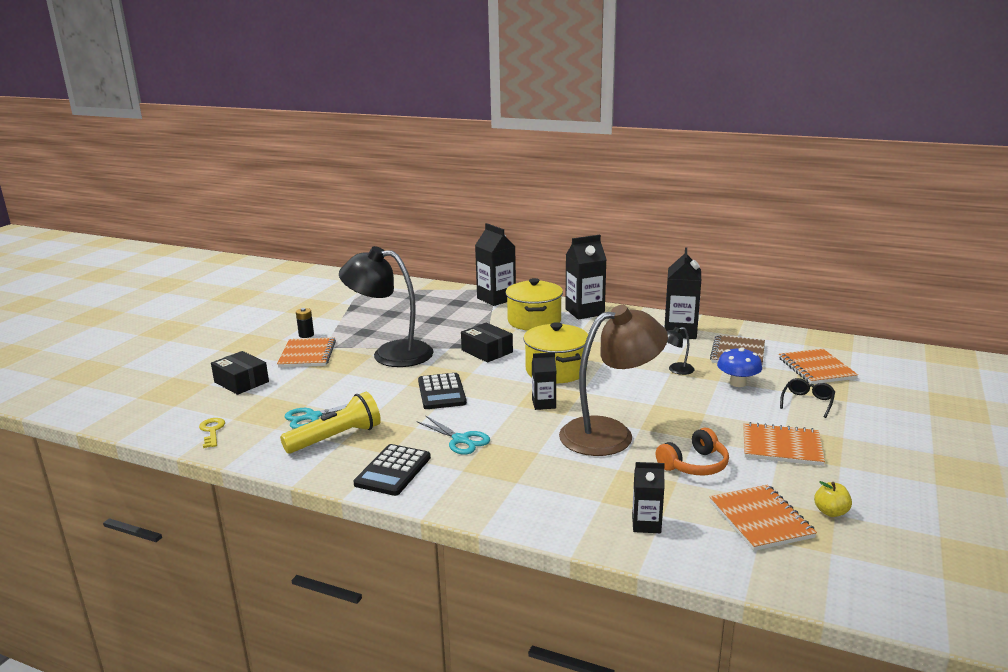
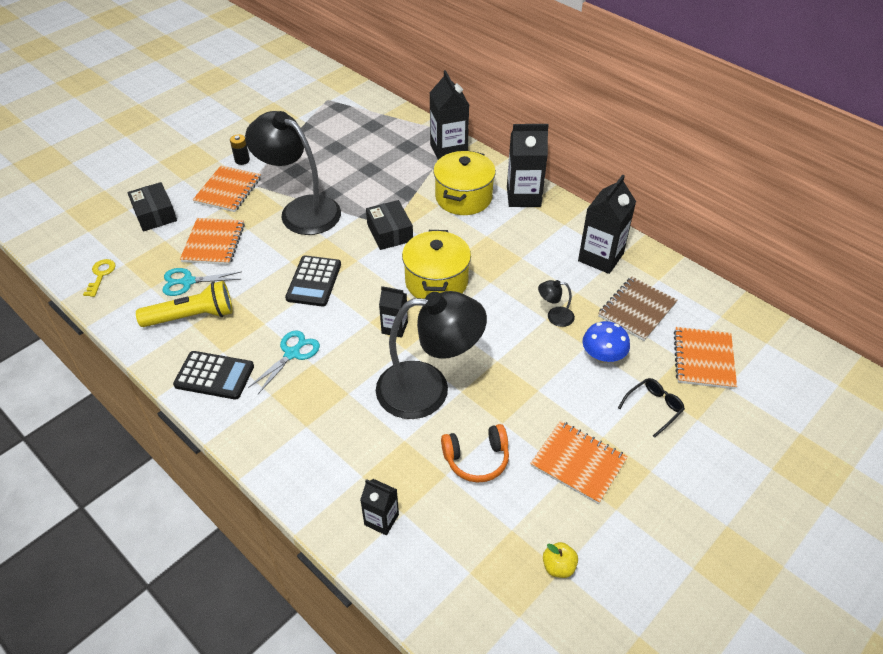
camera: 20 degrees right, 25 degrees up
(393, 471) = (214, 376): black calculator -> black calculator turned 120 degrees counterclockwise
(460, 440) = (292, 354): turquoise scissors -> turquoise scissors turned 120 degrees counterclockwise
(610, 433) = (428, 389): brown lamp -> black lamp
(760, 519) = (486, 551): orange notebook -> orange notebook (214, 243)

